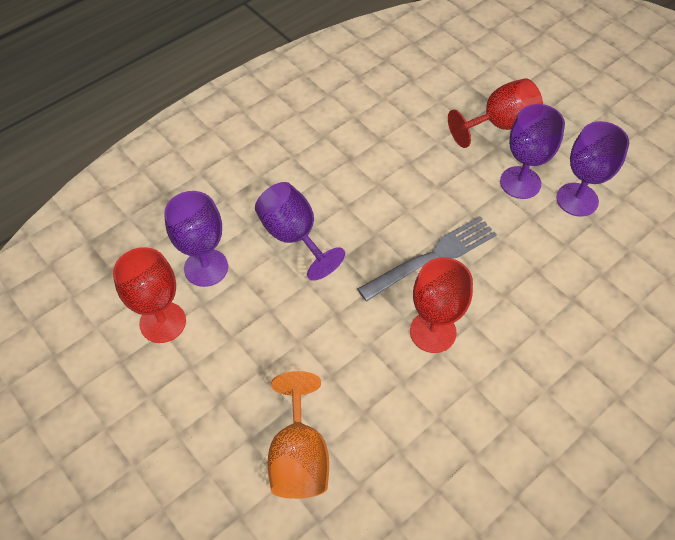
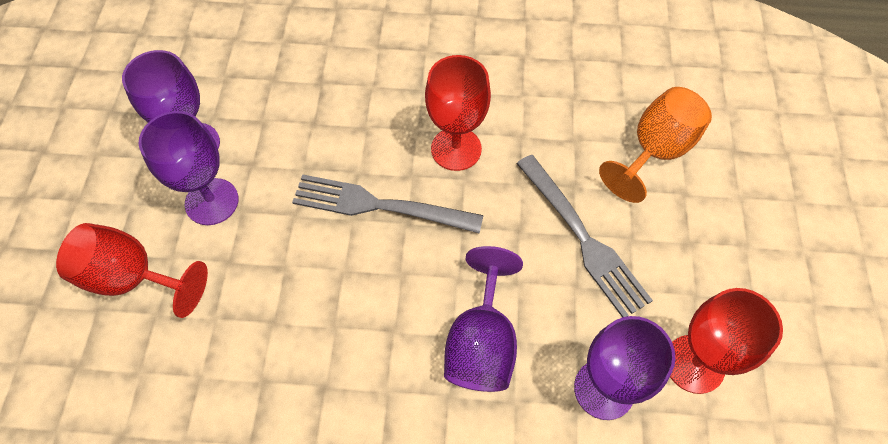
camera: 135 degrees left, 5 degrees up
(292, 342) = (583, 238): none -> grey fork

